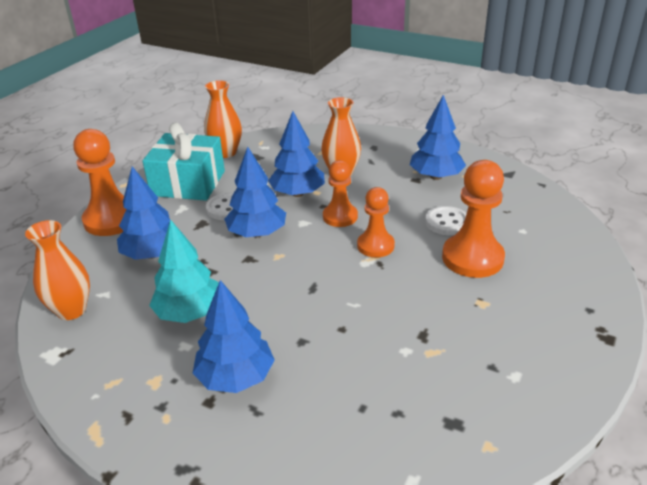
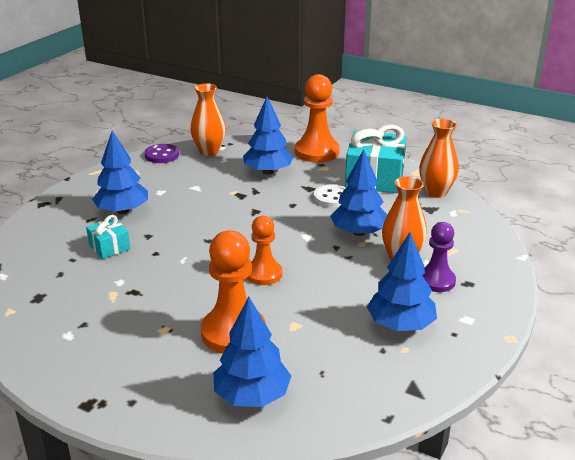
camera: 90 degrees right, 5 degrees down
(64, 360) = (162, 155): none -> purple button
(189, 313) = (194, 191): turquoise tree -> none
(257, 233) = (291, 213): blue tree -> blue tree (252, 396)
(330, 374) = (109, 247): none -> turquoise gift
(340, 216) = (315, 256): orange pawn -> none
(373, 159) = (436, 281): none -> purple pawn
(446, 222) = (300, 322): white button -> none

